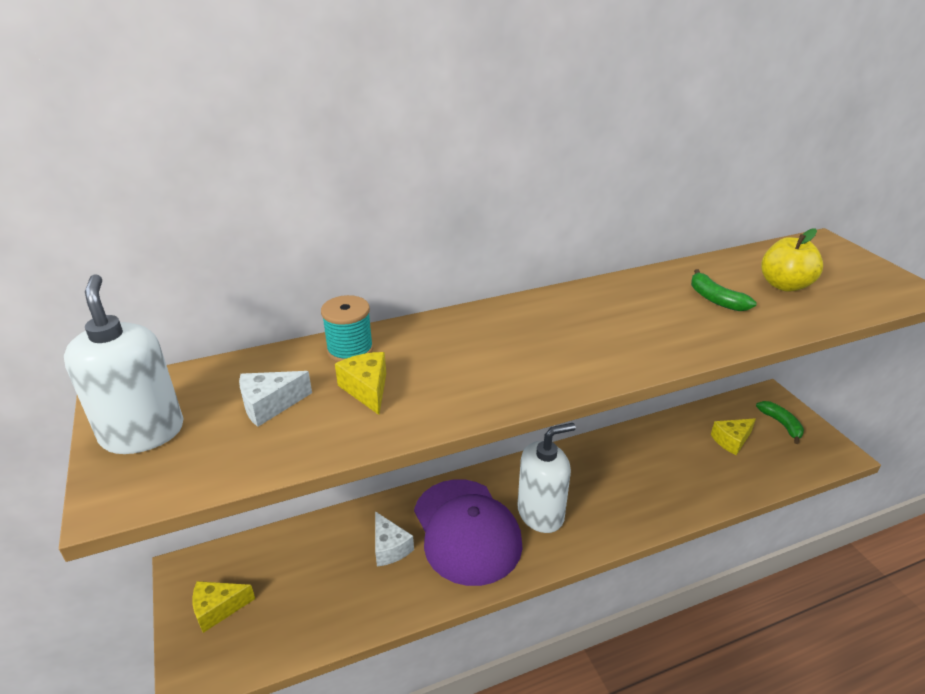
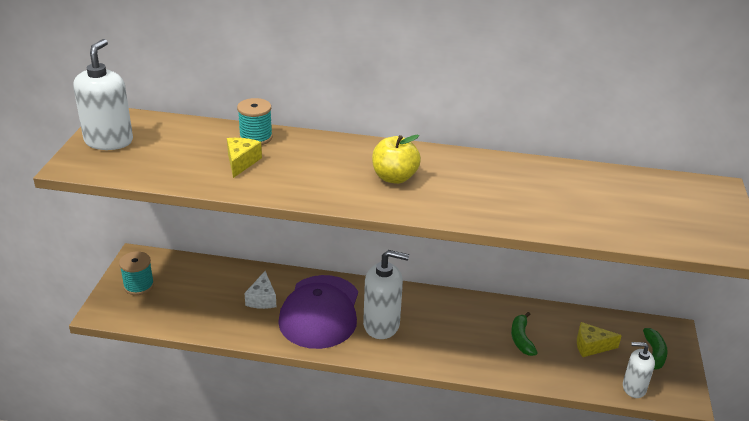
camera: 30 degrees right, 0 degrees up
(218, 609) = (139, 285): yellow cheese -> turquoise spool
(269, 405) = (181, 151): white cheese -> none
(715, 299) = (547, 194): green banana -> green banana (521, 339)
(784, 285) = (621, 205): yellow apple -> yellow apple (394, 177)
(800, 465) = (633, 388): none -> white soap dispenser

